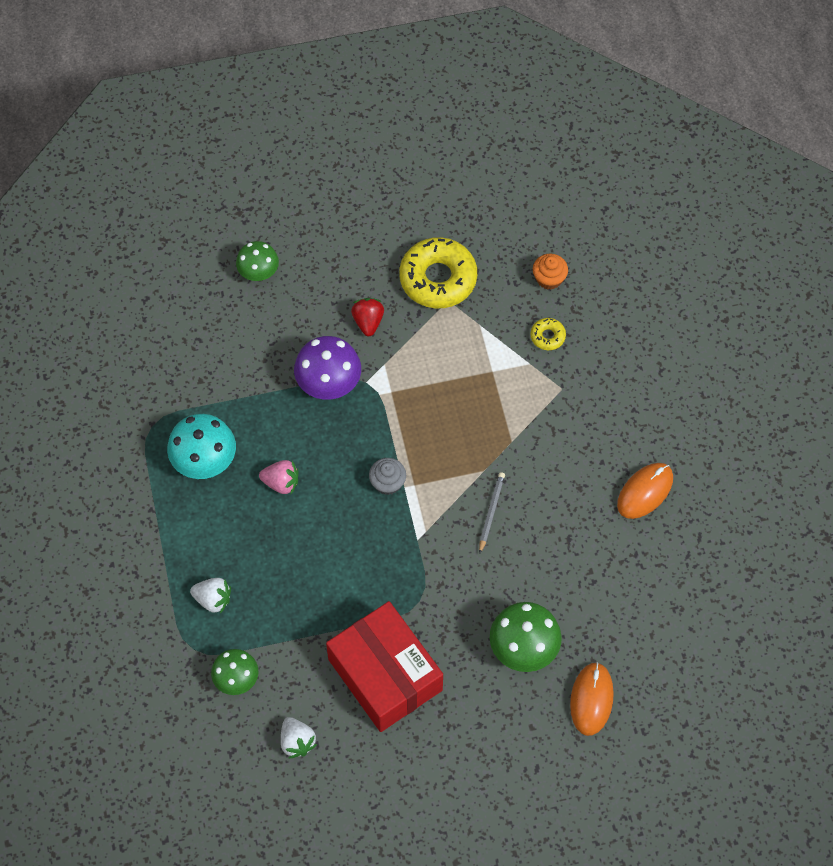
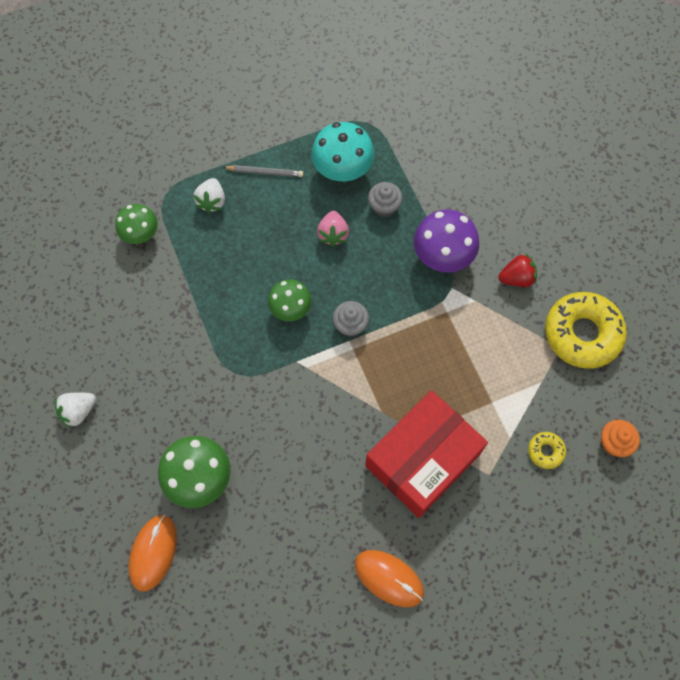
camera: 80 degrees right, 5 degrees up
(258, 272) = (543, 175): green mushroom -> green mushroom (290, 308)
(259, 427) = (384, 206): none -> grey cupcake
(297, 741) = (87, 293): white strawberry -> white strawberry (78, 411)
(385, 674) = (158, 355): red box -> red box (422, 460)
(491, 512) = (337, 425): grey pencil -> grey pencil (265, 172)
(591, 699) = (153, 552): orange mouse -> orange mouse turned 75 degrees counterclockwise

